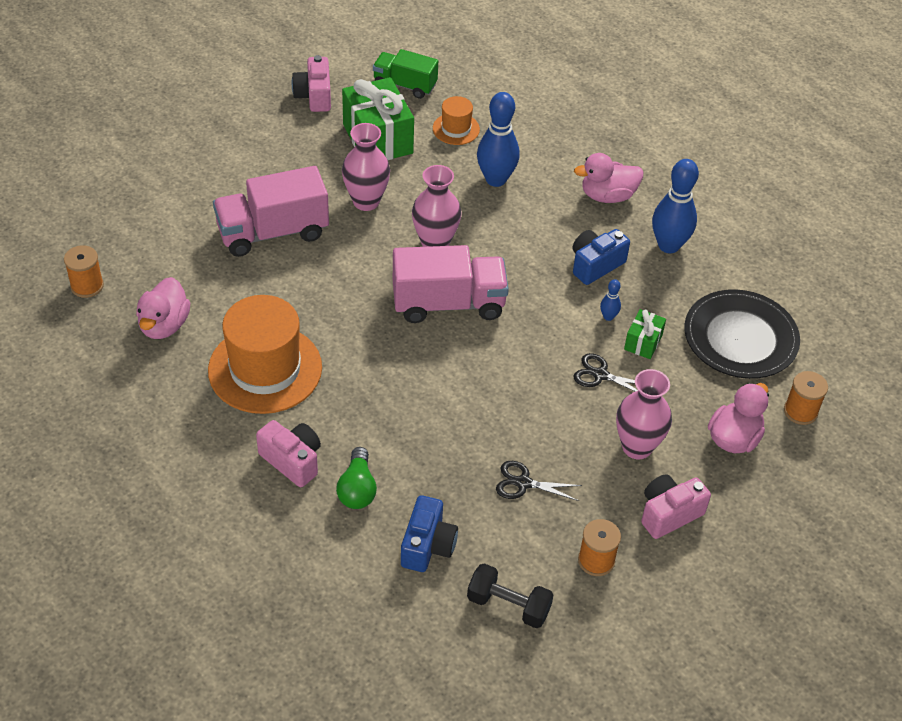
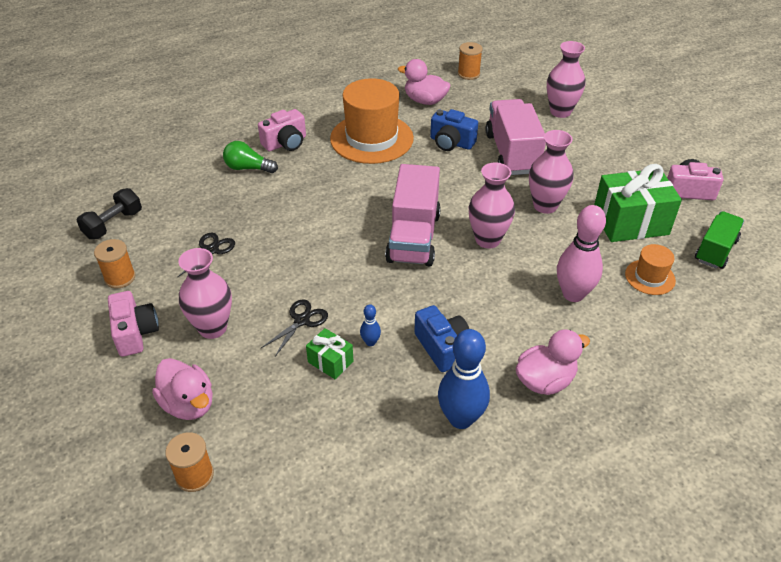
camera: 105 degrees right, 5 degrees down
(174, 192) = (560, 112): none -> pink vase
(427, 545) = (184, 194): blue camera -> blue camera (451, 143)
(496, 179) = (573, 294): blue bowling pin -> pink bowling pin
(607, 196) = (545, 381): pink duck -> pink duck turned 60 degrees clockwise
(740, 338) = (310, 448): black plate -> none

